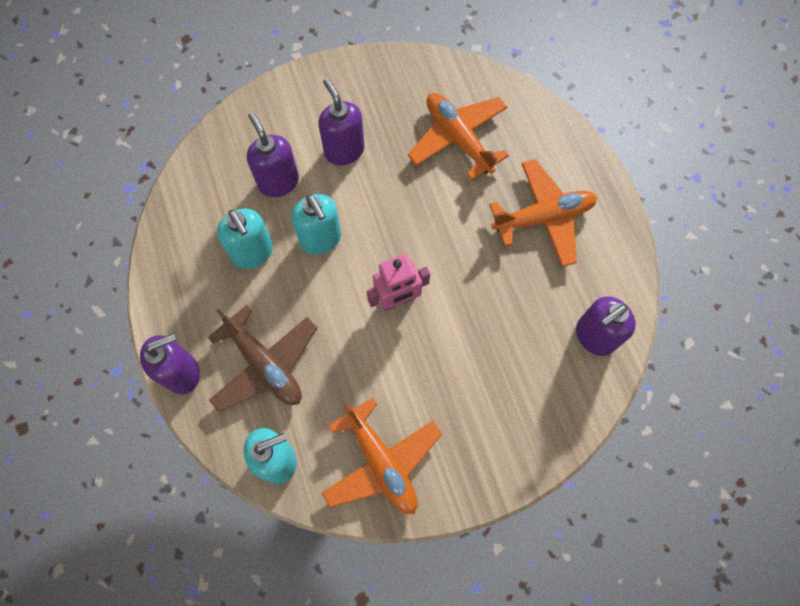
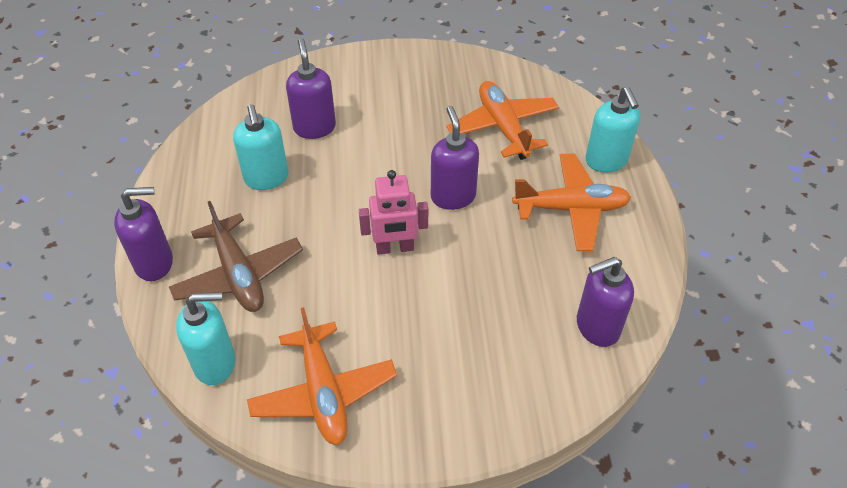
camera: 15 degrees right, 20 degrees down
(321, 239) = (337, 181): turquoise soap dispenser -> turquoise soap dispenser (606, 161)
(344, 150) = (387, 115): purple soap dispenser -> purple soap dispenser (453, 196)

